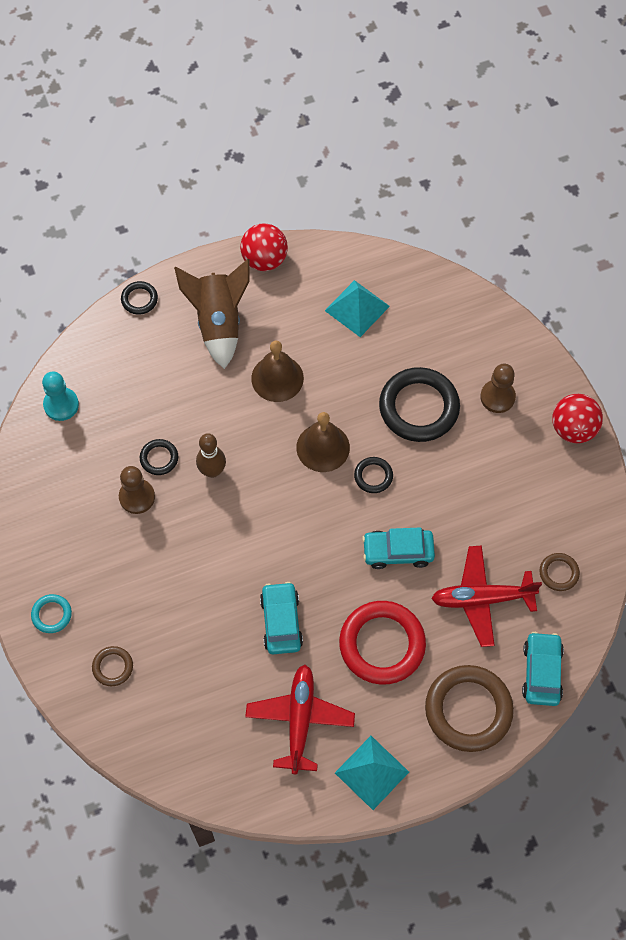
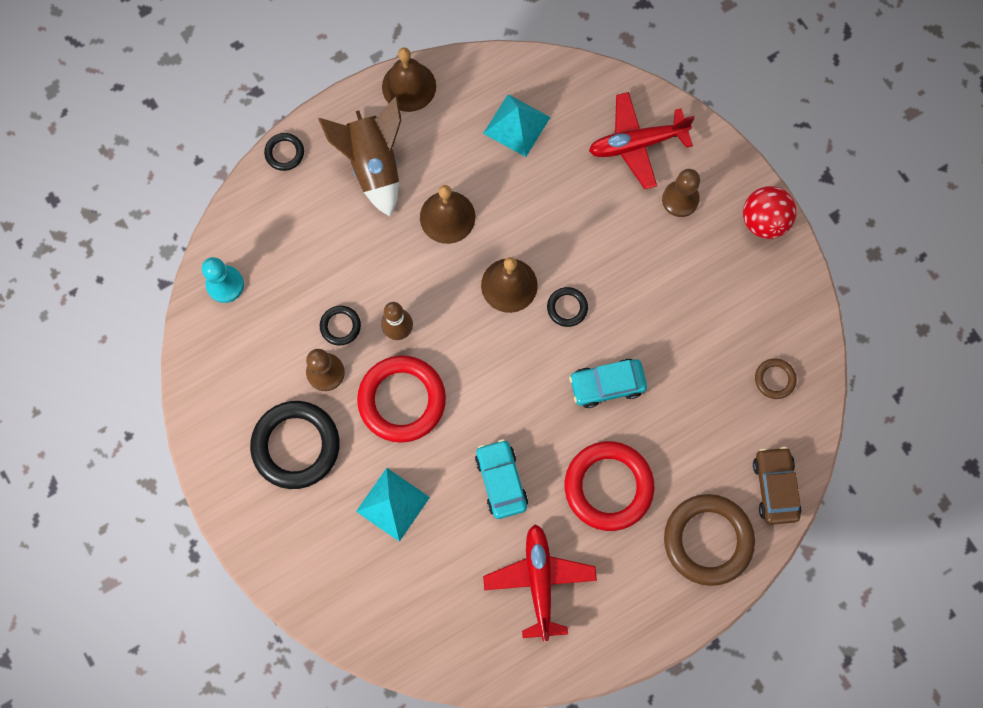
camera: 10 degrees left, 10 degrees up
(51, 614) = (262, 515): turquoise ring -> none
(113, 667) = (337, 559): brown ring -> none
(202, 533) = (402, 400): none -> red ring
(264, 259) = (409, 86): red ball -> brown bell
(372, 772) = (622, 622): turquoise pyramid -> turquoise pyramid (393, 504)
(419, 407) = (601, 224): black ring -> black ring (296, 445)
(482, 598) = (701, 420): red plane -> red plane (637, 144)
(541, 672) = (775, 487): turquoise car -> brown car

